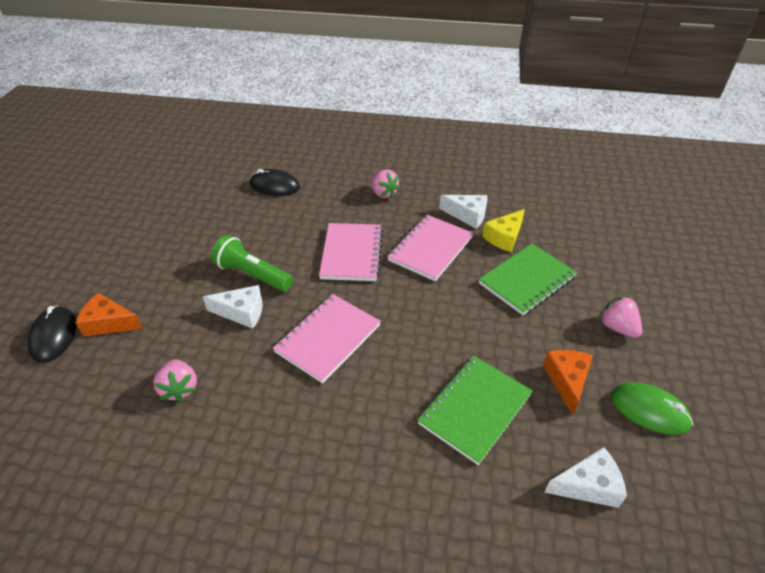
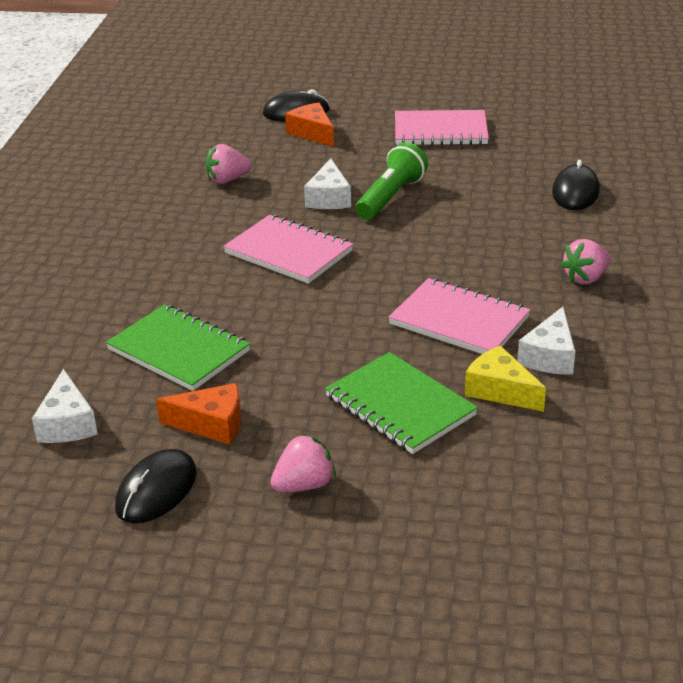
camera: 90 degrees right, 10 degrees down
(109, 323) = (312, 133): orange cheese -> orange cheese turned 45 degrees counterclockwise
(351, 253) = (439, 259): pink notebook -> pink notebook (440, 131)
(649, 410) = (156, 490): green mouse -> black mouse

